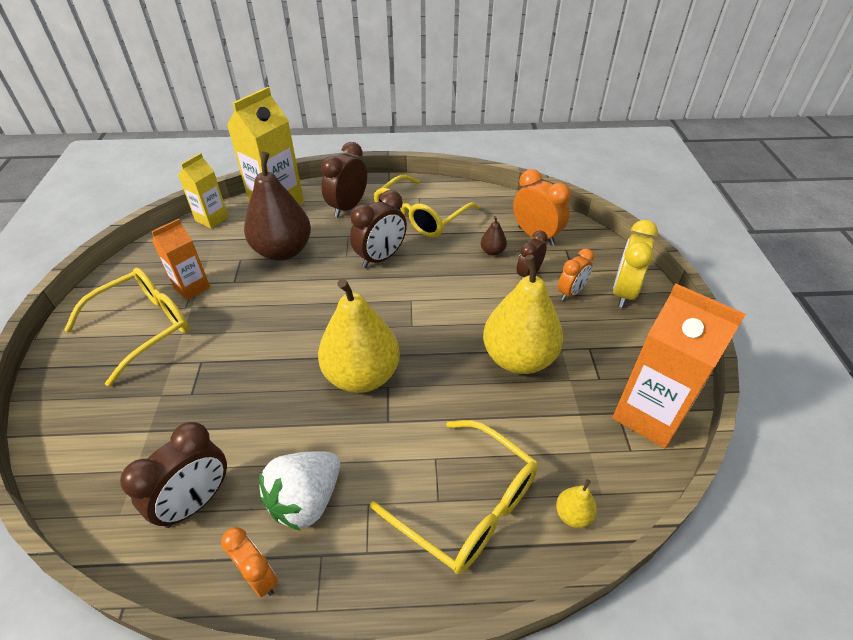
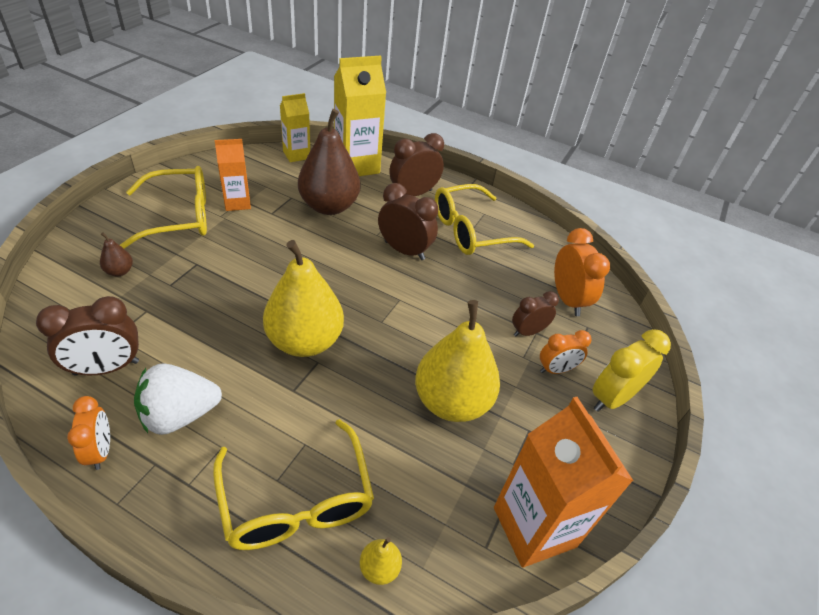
camera: 25 degrees right, 0 degrees up
(381, 258) = (404, 250): brown clock -> brown clock turned 135 degrees counterclockwise
(492, 251) = (511, 293): brown pear -> brown pear (119, 271)

